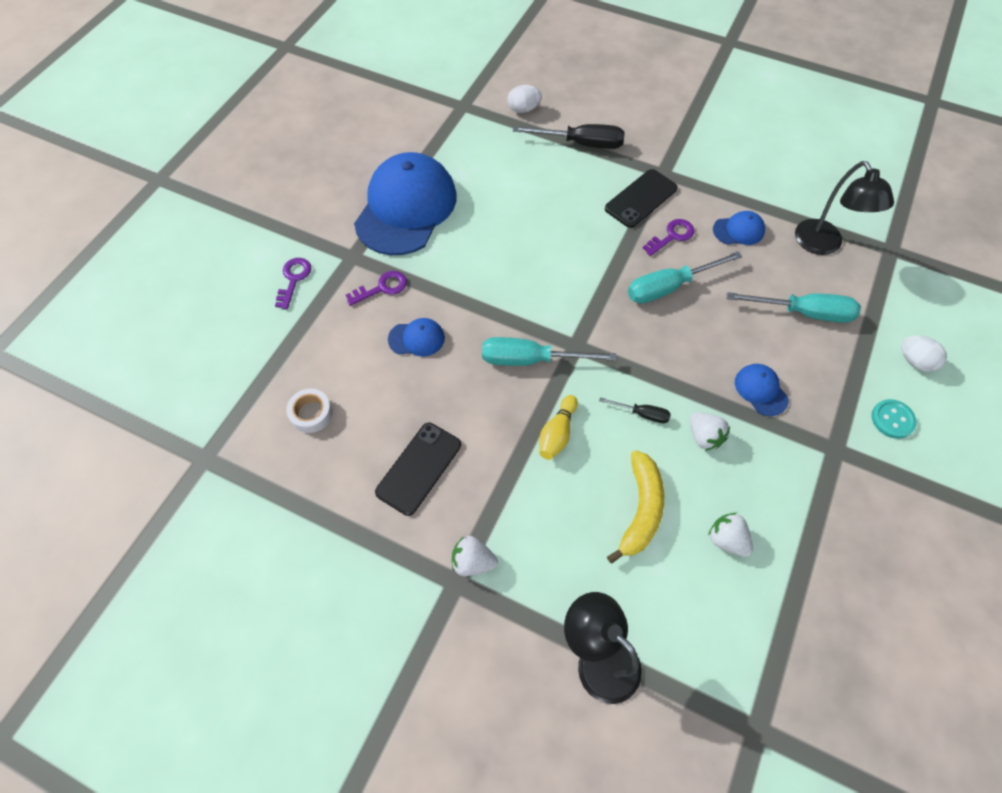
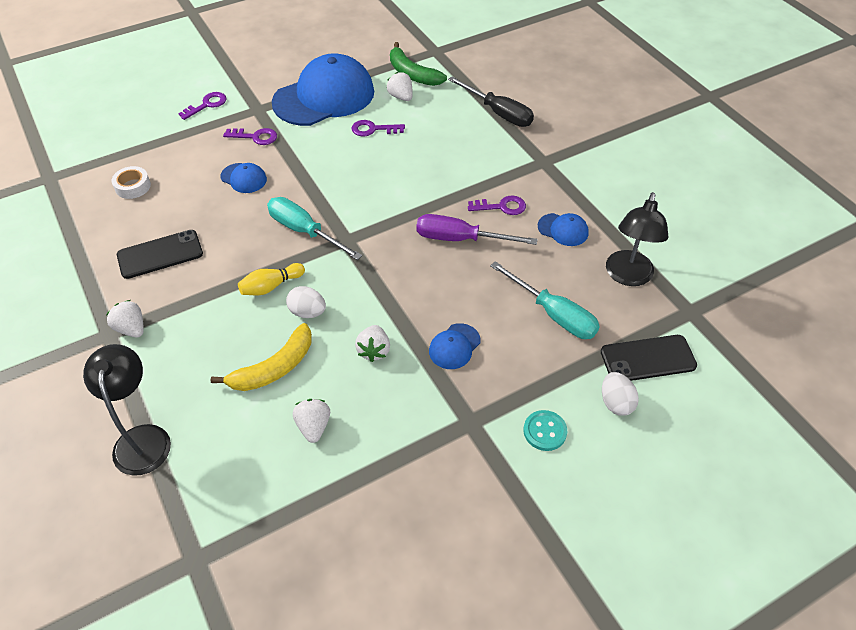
camera: 35 degrees right, 10 degrees down
(466, 141) = (412, 74): none -> green banana
(479, 171) = (401, 97): none -> white strawberry
(487, 219) = (373, 129): none -> purple key
(523, 109) = (478, 72): white egg -> white egg (307, 312)
(641, 198) = (505, 170): black phone -> black phone (648, 359)
(642, 414) = (344, 309): black screwdriver -> none
(669, 287) = (460, 239): turquoise screwdriver -> purple screwdriver
(761, 390) = (454, 346): blue cap -> blue cap turned 150 degrees counterclockwise

